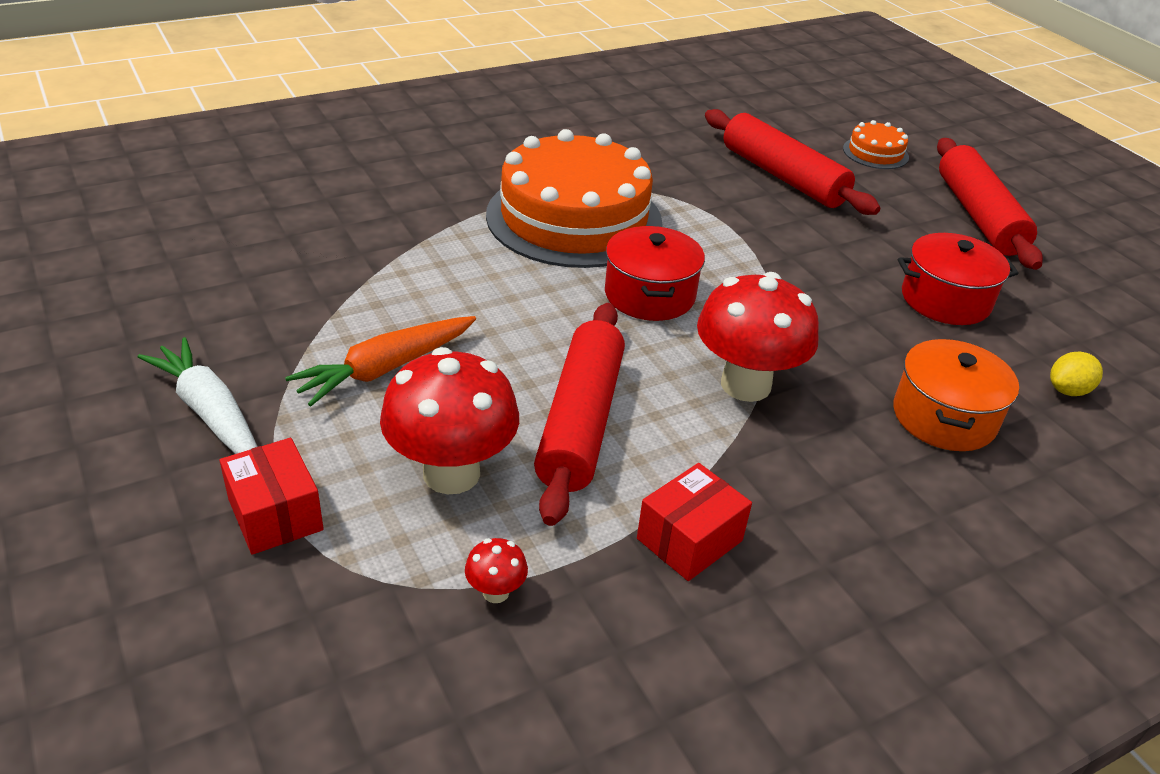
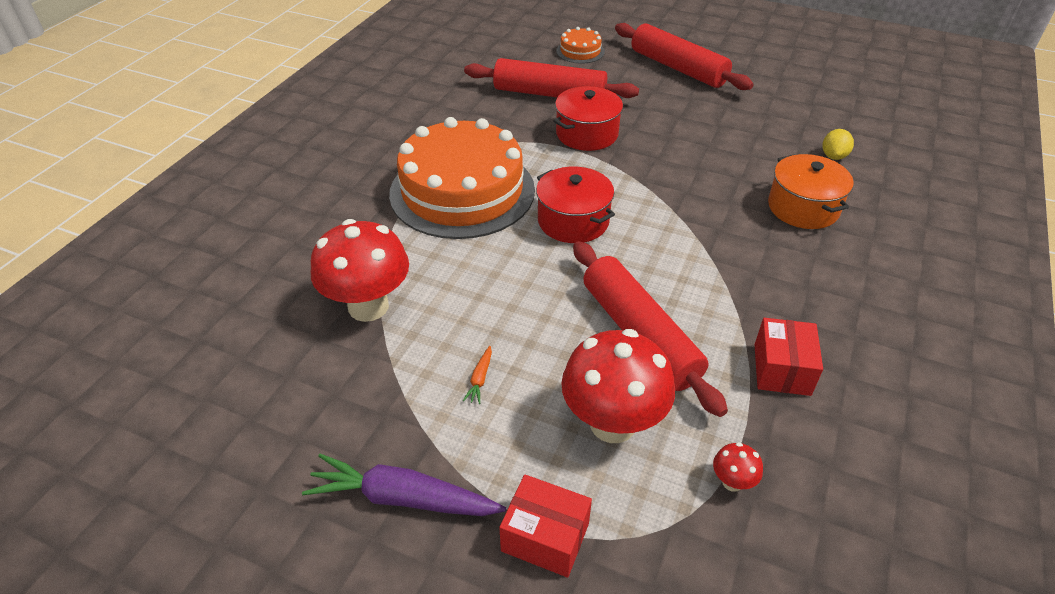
camera: 35 degrees left, 5 degrees up
(210, 413) = (403, 498): white carrot -> purple carrot
(386, 368) = (480, 379): orange carrot -> orange carrot, size x0.42
(745, 385) = (693, 250): red mushroom -> red mushroom (368, 306)
(945, 300) = (723, 132): red pot -> red pot (587, 134)

